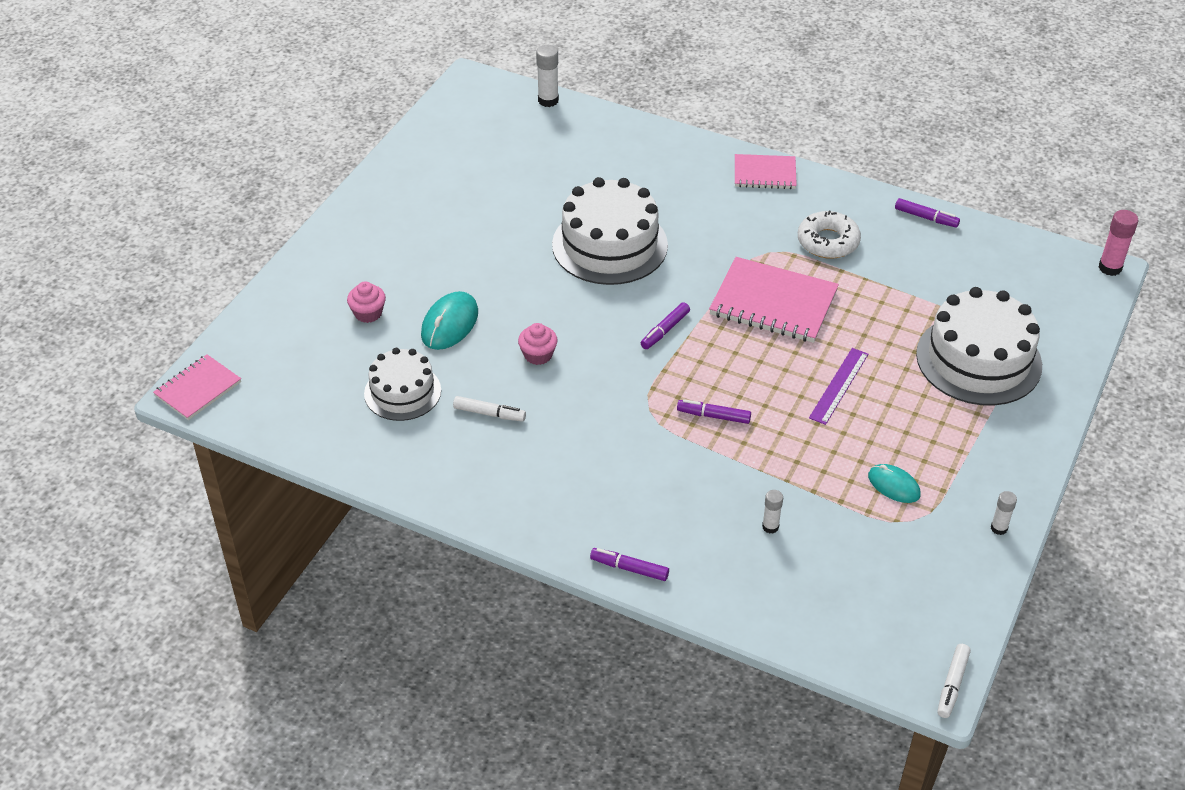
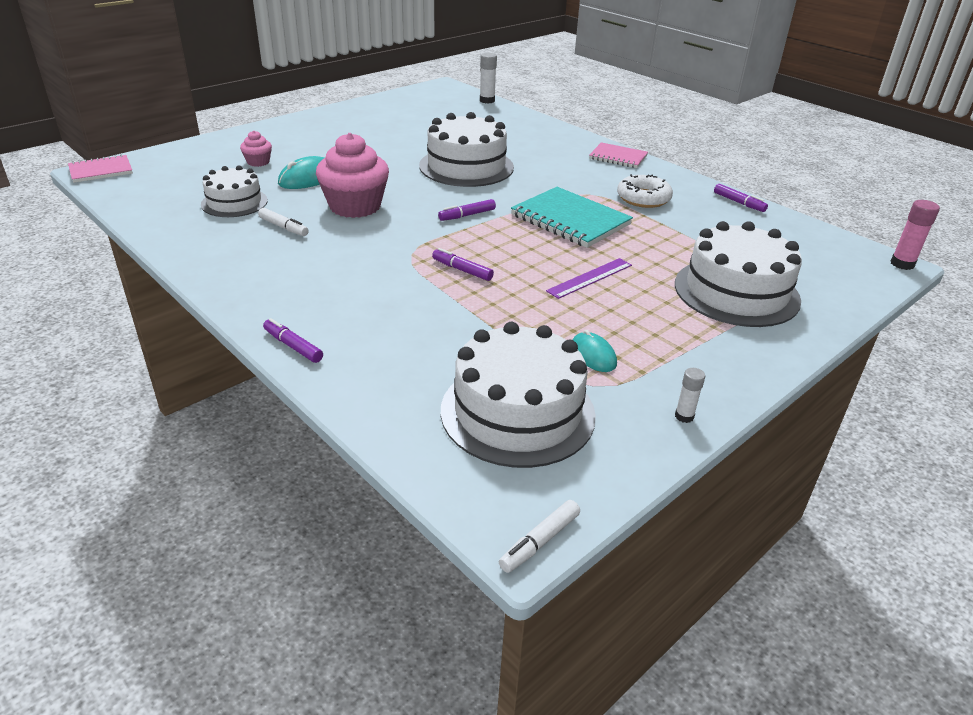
camera: 20 degrees right, 10 degrees down
(538, 355) = (355, 206): pink cupcake -> pink cupcake, size x2.11
(770, 527) = (448, 352): white glue stick -> none
(773, 303) = (570, 220): pink notebook -> turquoise notebook
(867, 572) = (517, 412): none -> white cake

